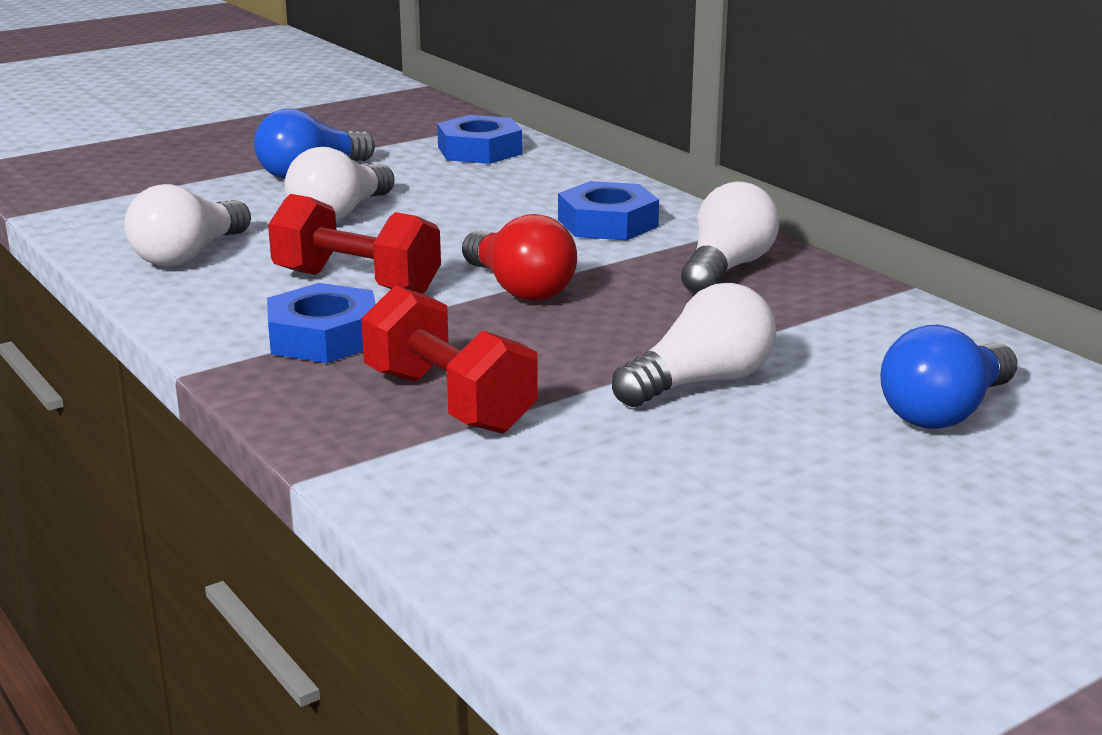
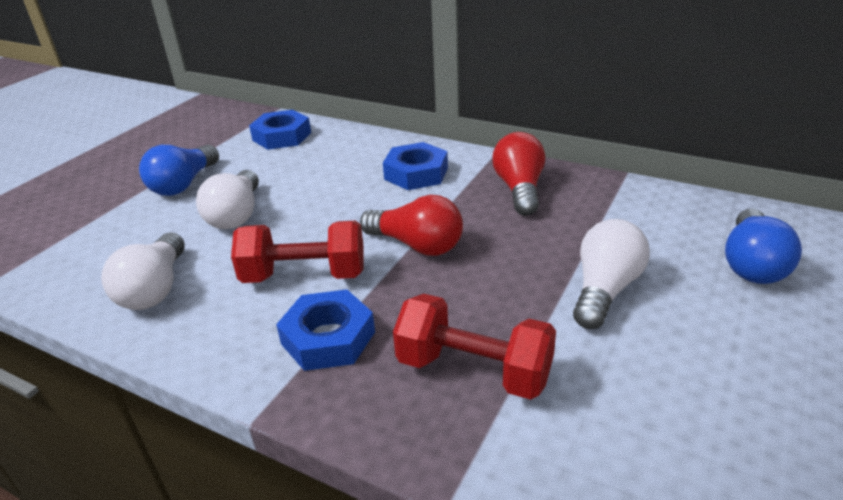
camera: 25 degrees left, 10 degrees up
(726, 269) = (519, 189): white light bulb -> red light bulb

